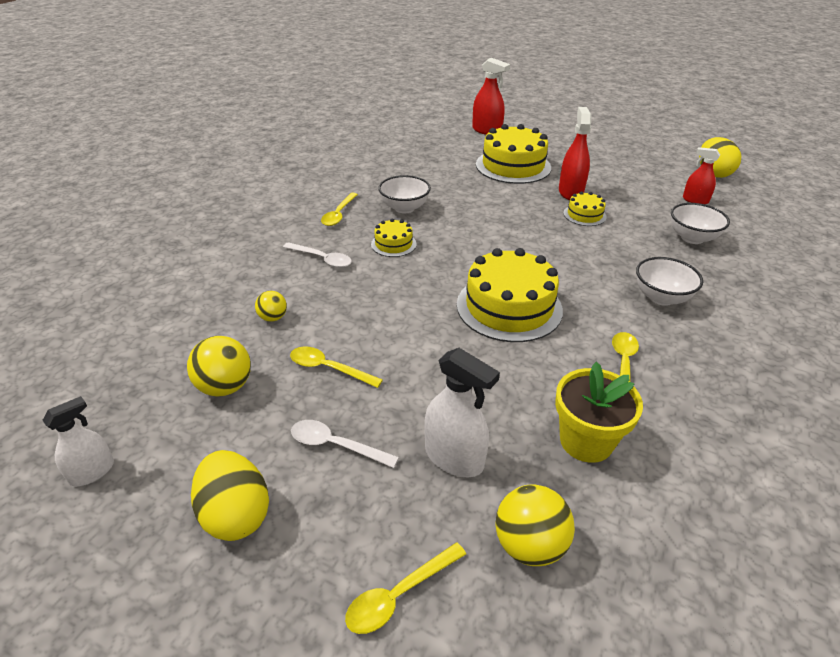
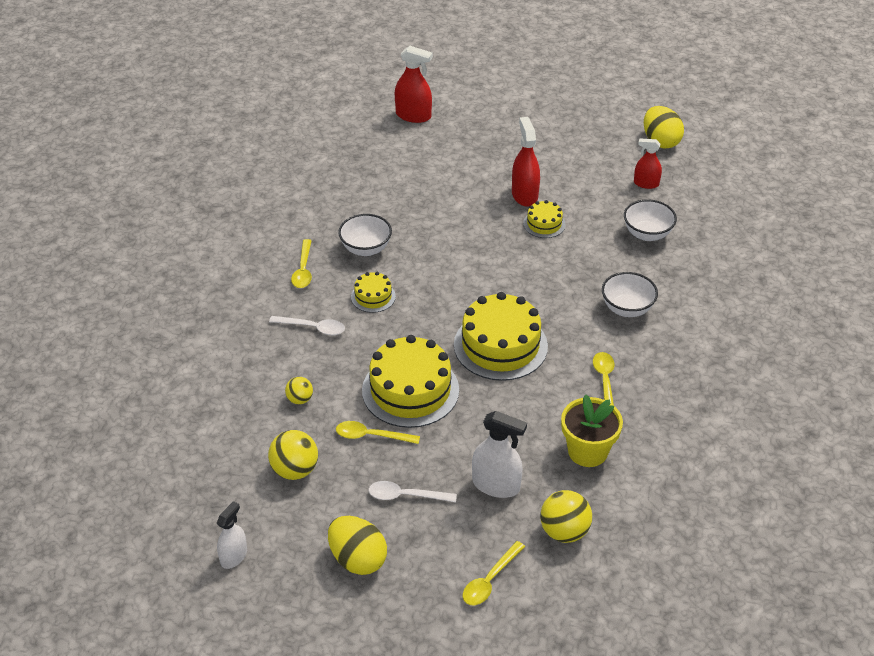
camera: 15 degrees left, 5 degrees up
(513, 166) = (457, 168): yellow cake -> yellow cake (410, 390)

